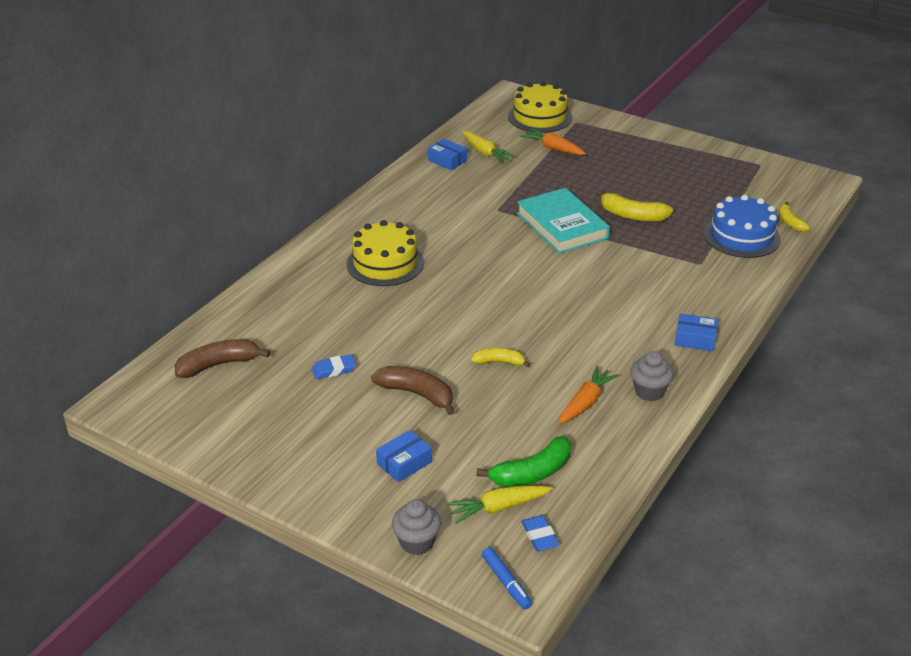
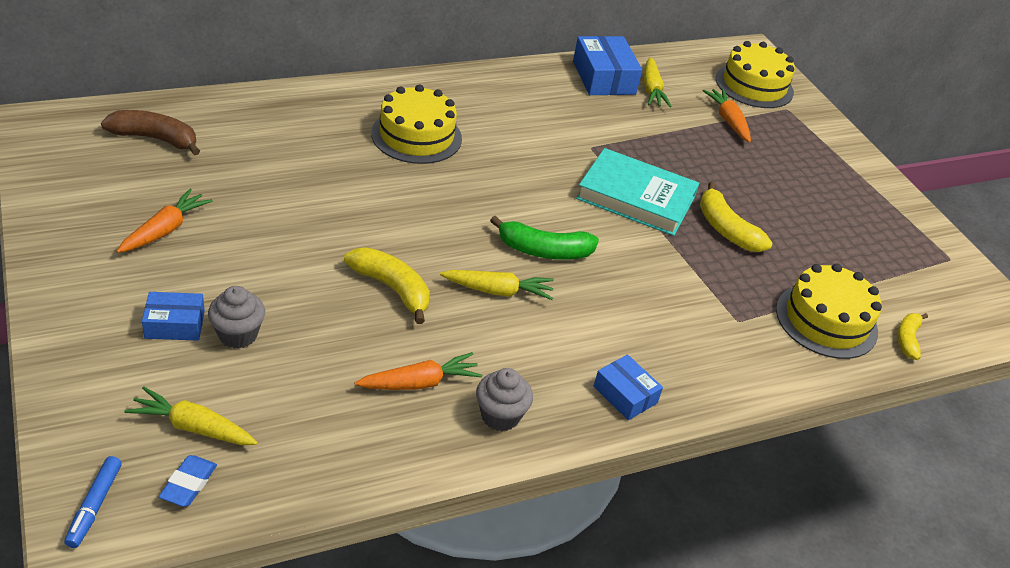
camera: 30 degrees right, 5 degrees up
(314, 415) = (165, 230): none -> orange carrot
(334, 370) = (238, 201): blue eraser -> none
(417, 394) = (276, 269): brown banana -> none
(417, 542) = (78, 406): grey cupcake -> grey cupcake (238, 335)
(447, 160) = (604, 78): blue box -> blue box, size x1.68
(499, 362) = (392, 288): yellow banana -> yellow banana, size x1.60
(532, 473) = (271, 416): green banana -> green banana (544, 251)
(559, 326) = (498, 291): none -> yellow carrot
(562, 226) = (636, 197): turquoise book -> turquoise book turned 75 degrees counterclockwise
(742, 236) = (826, 320): blue cake -> yellow cake

